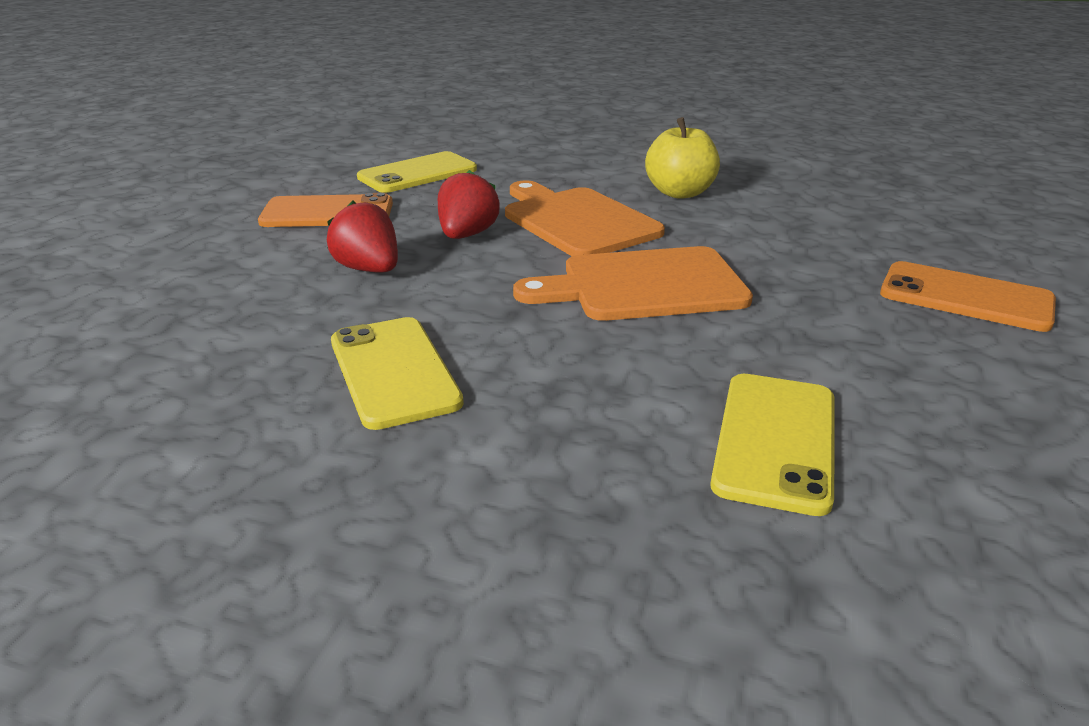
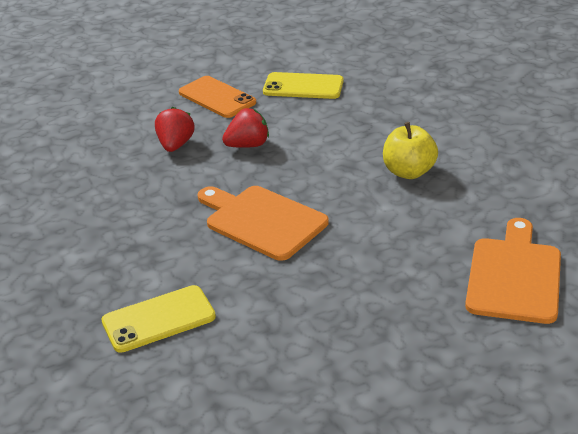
camera: 50 degrees right, 5 degrees up
(394, 371) = (100, 205): yellow phone -> none
(577, 220) = (314, 163): orange cutting board -> orange cutting board (514, 276)
(965, 297) = (394, 324): orange phone -> none

